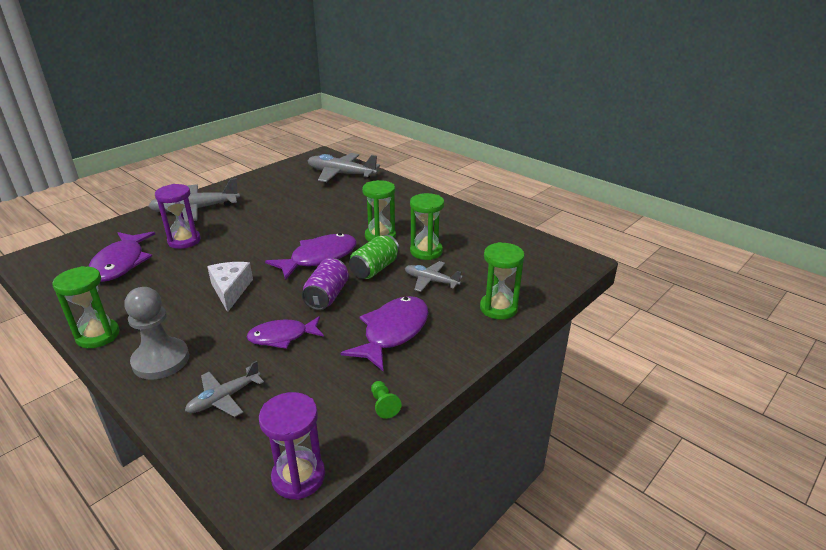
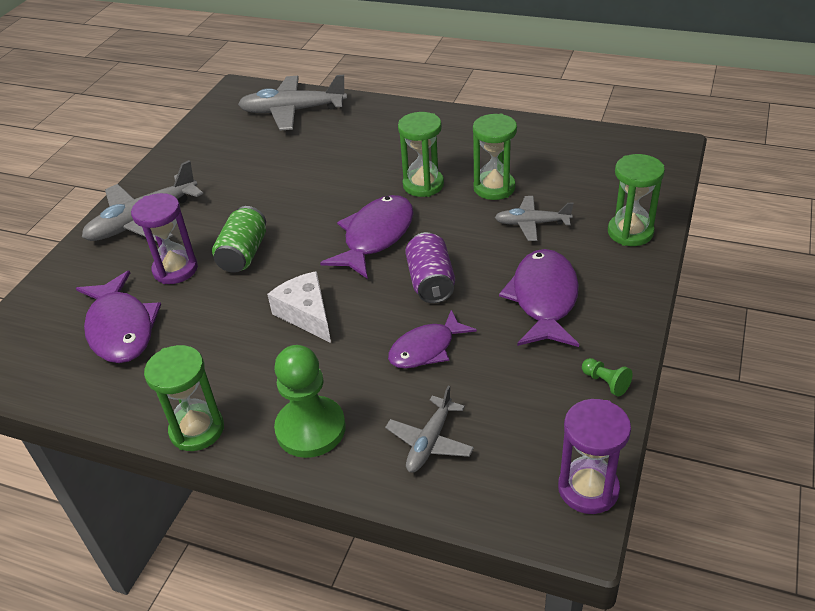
camera: 20 degrees left, 10 degrees up
(161, 360) = (310, 429): grey pawn -> green pawn
(374, 269) = (455, 229): green can -> green can (243, 254)

